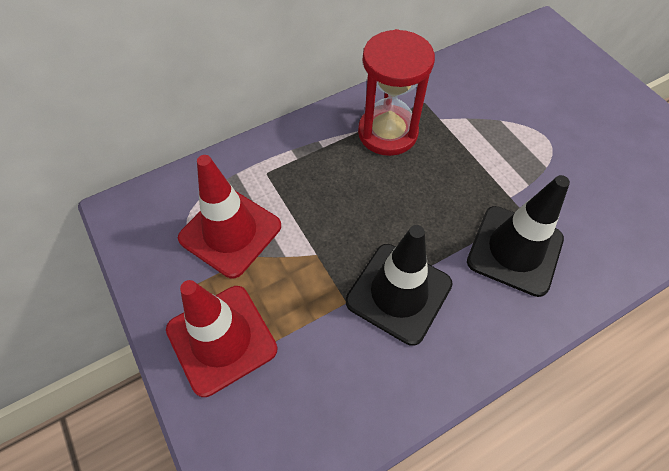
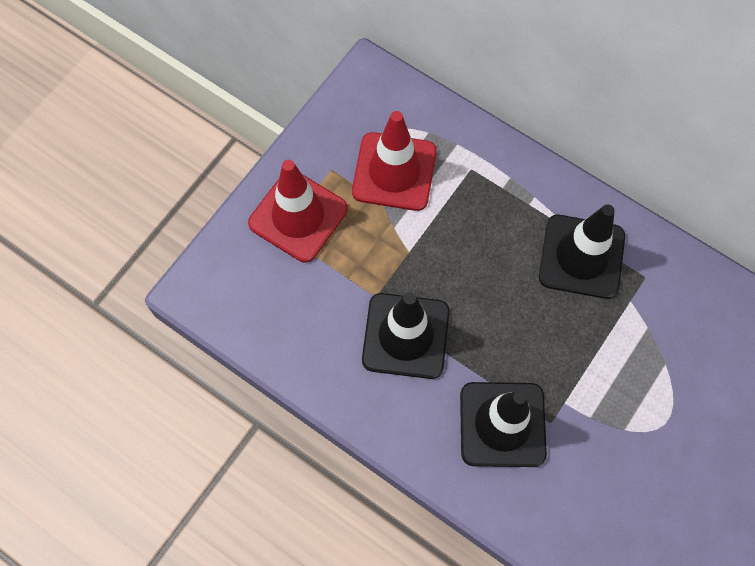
camera: 65 degrees right, 10 degrees up
(387, 133) = (581, 257): red hourglass -> black traffic cone

